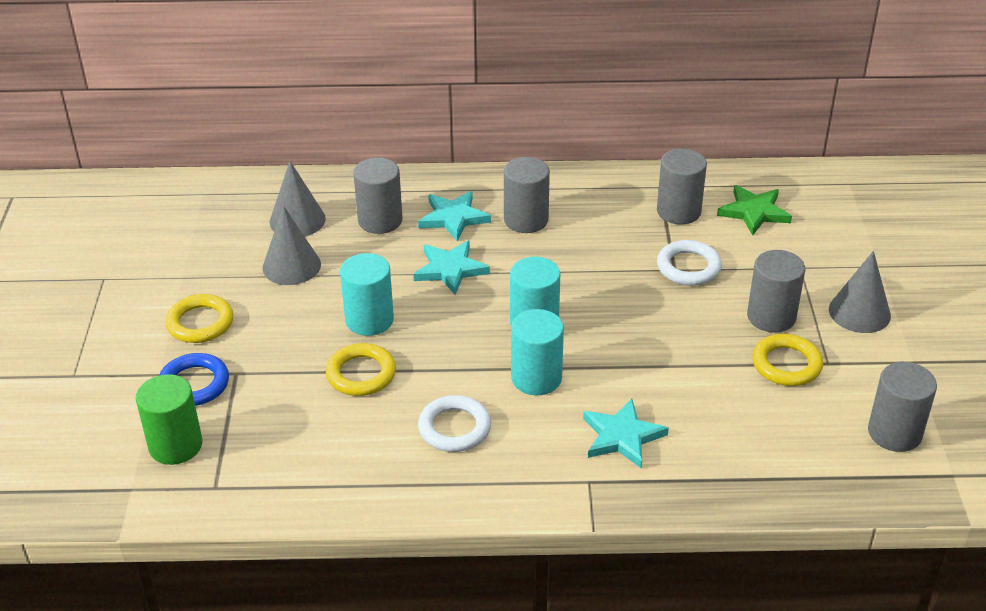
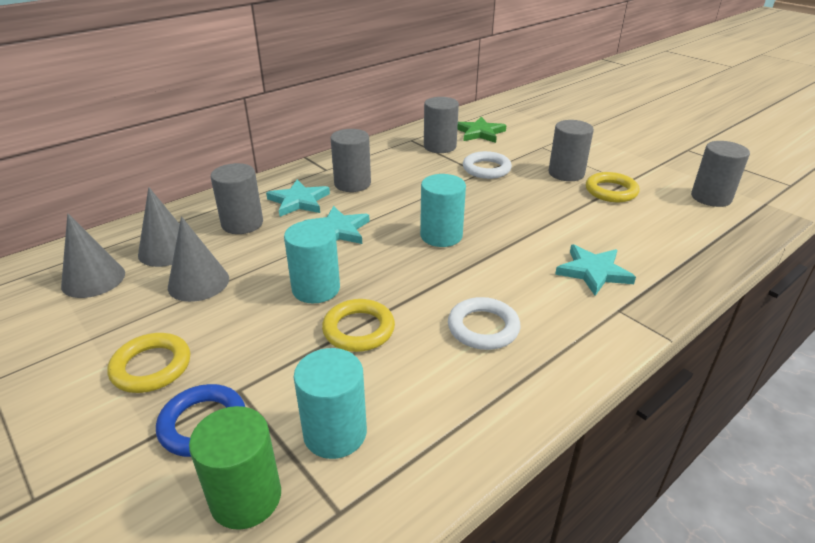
camera: 40 degrees left, 5 degrees down
(536, 378) = (490, 266): turquoise cylinder -> turquoise cylinder (335, 433)
(859, 312) = (602, 154): grey cone -> grey cone (93, 279)

